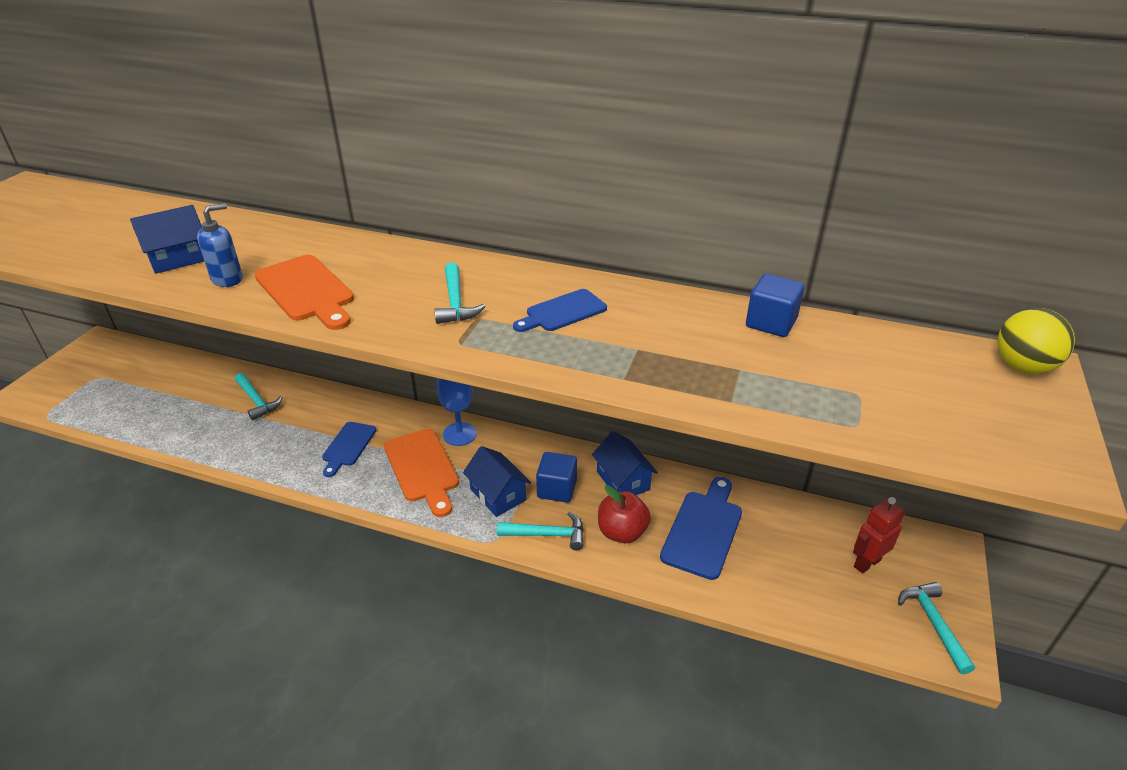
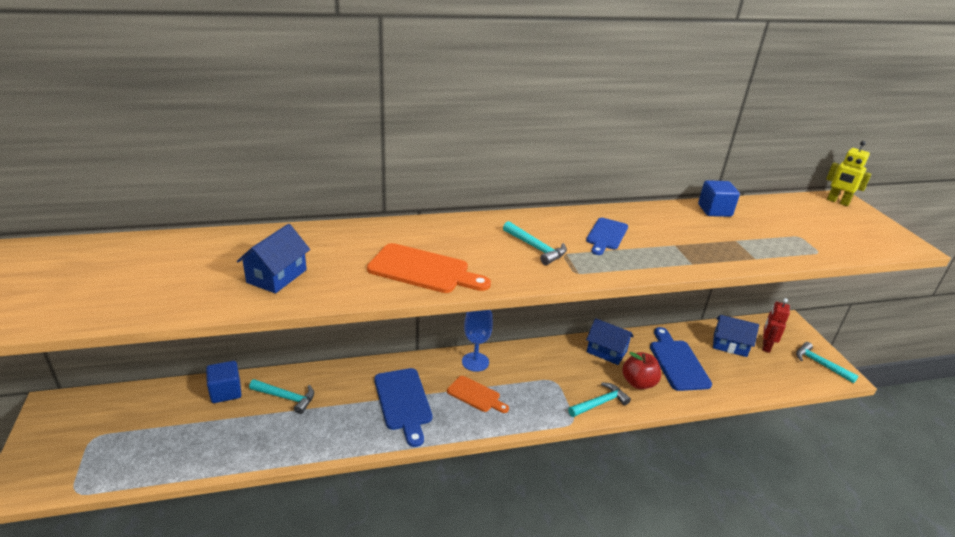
camera: 35 degrees left, 5 degrees down
(227, 279) = (346, 279): blue soap dispenser -> none
(348, 446) = (403, 402): blue cutting board -> blue cutting board, size x1.54
(423, 468) = (476, 395): orange cutting board -> orange cutting board, size x0.65
(498, 494) = (544, 391): blue house -> blue house (730, 345)
(557, 489) = (575, 372): blue cube -> blue cube (226, 392)
(1022, 367) = (837, 202): yellow ball -> yellow robot

